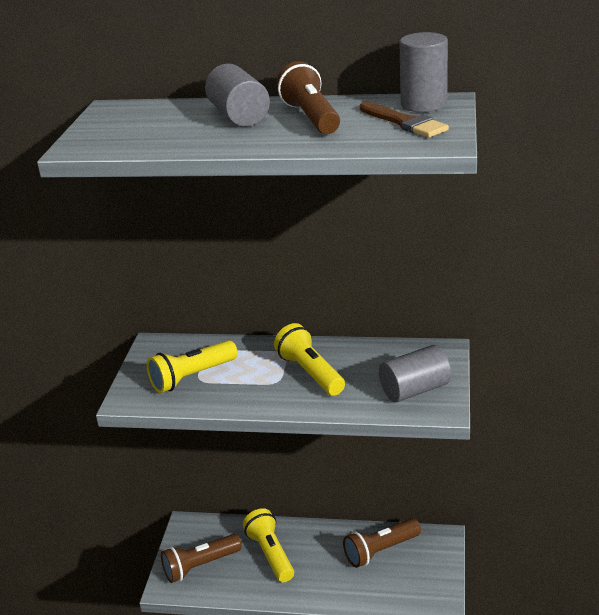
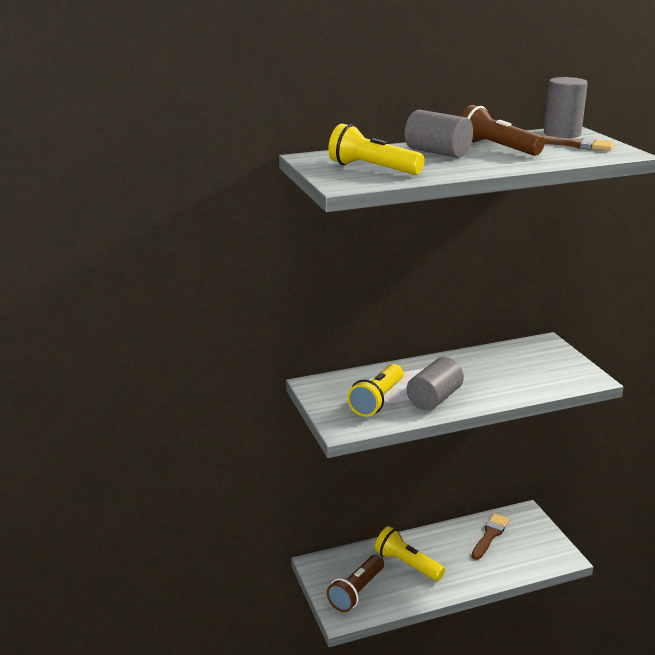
camera: 30 degrees left, 5 degrees down
(310, 373) = (469, 377): yellow flashlight -> yellow flashlight (372, 169)
(380, 551) = (490, 535): brown flashlight -> brown brush
(415, 390) = (558, 371): grey cylinder -> grey cylinder (434, 399)

